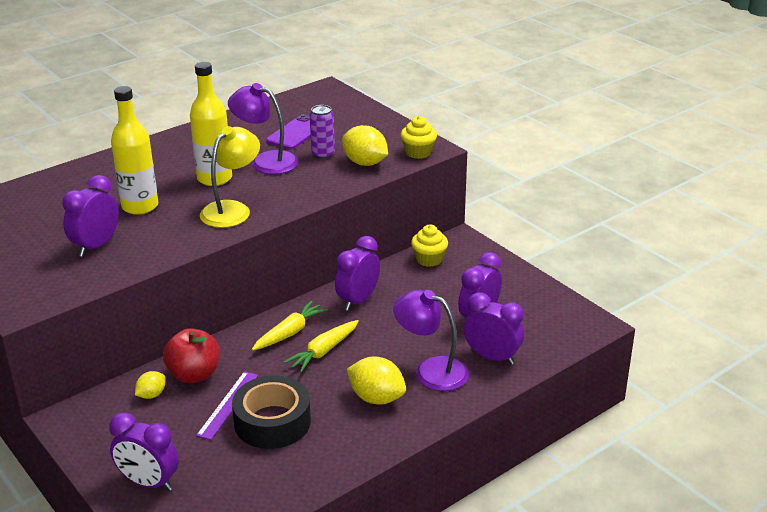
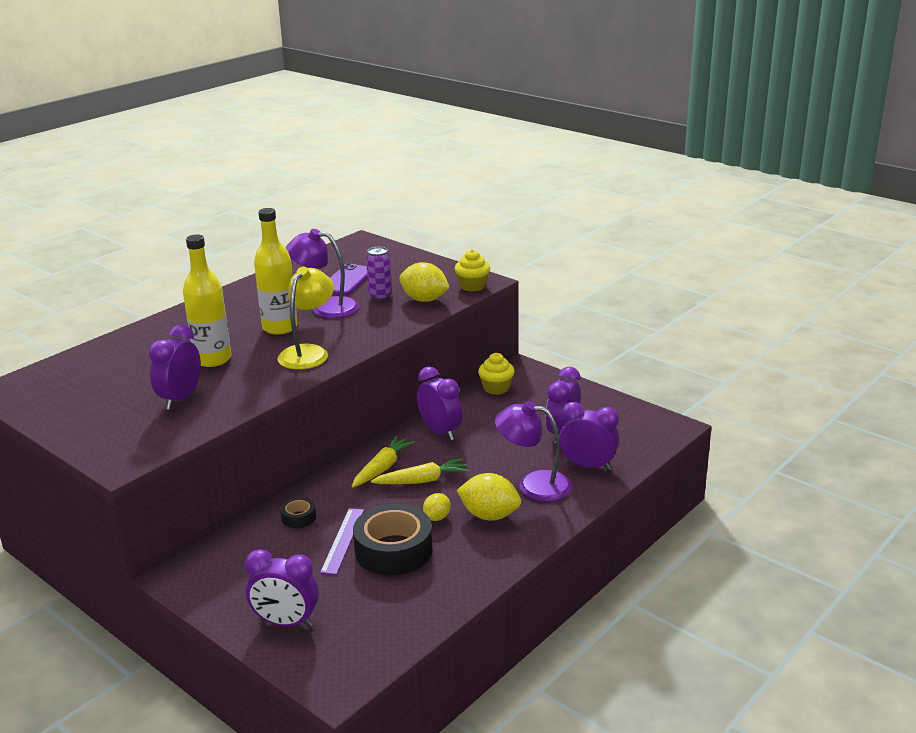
camera: 10 degrees left, 5 degrees down
(151, 395) = (261, 541): yellow lemon -> yellow lemon (437, 517)
(194, 375) = (298, 517): red apple -> black tape
(323, 351) = (422, 481): yellow carrot -> yellow carrot turned 135 degrees counterclockwise
(358, 300) = (440, 432): purple clock -> purple clock turned 120 degrees clockwise

